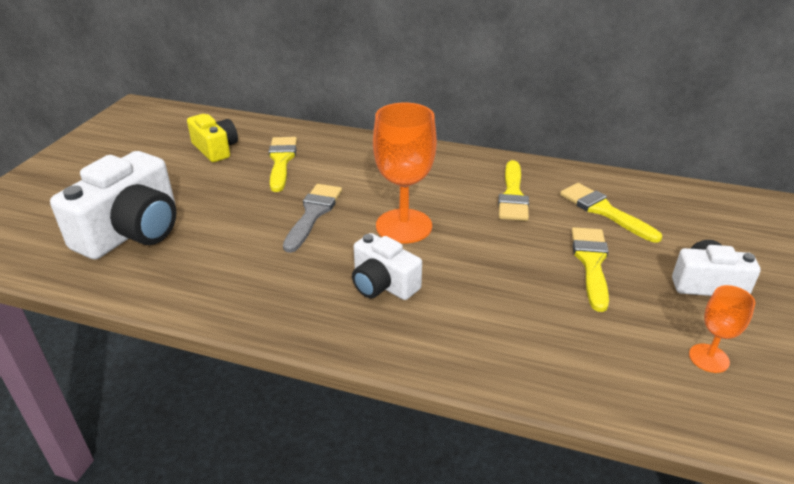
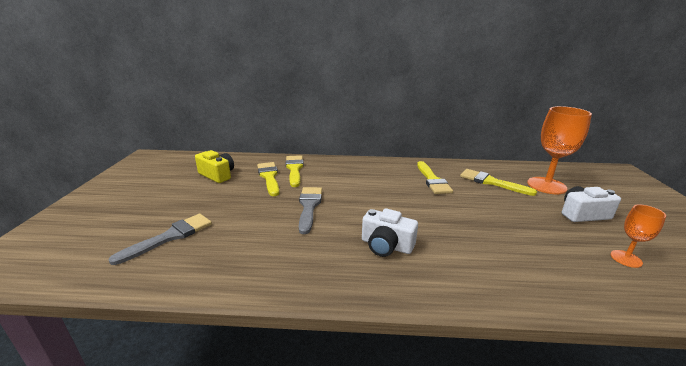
camera: 15 degrees left, 10 degrees down
(132, 231) = (170, 237): white camera -> grey brush
(404, 226) = (376, 206): orange goblet -> orange goblet (546, 185)
(591, 263) = (508, 212): yellow brush -> yellow brush (294, 169)

